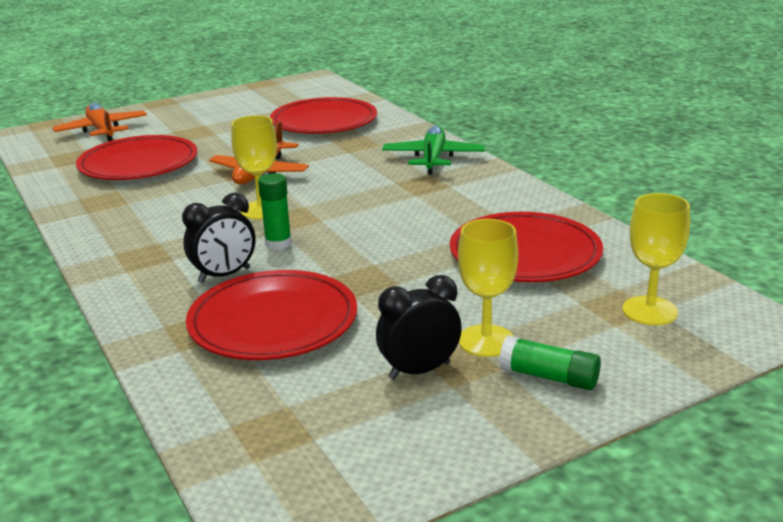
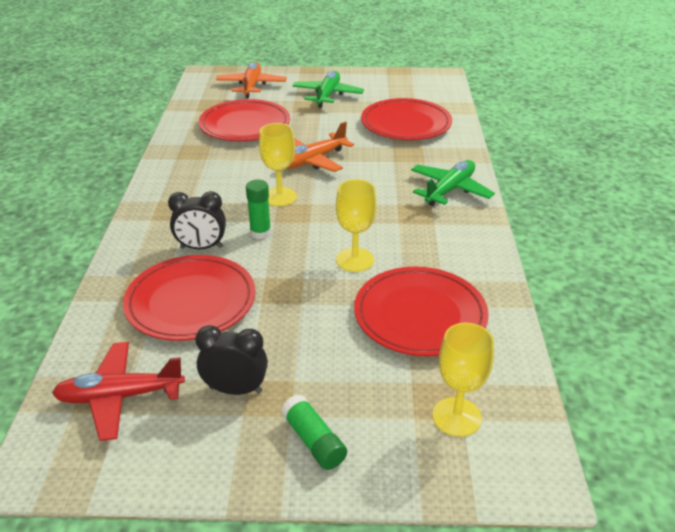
camera: 30 degrees right, 10 degrees up
(207, 119) = (327, 95): none -> green plane
(296, 426) = (120, 396): none -> red plane
(486, 341) = (305, 385): yellow goblet -> yellow goblet (355, 260)

